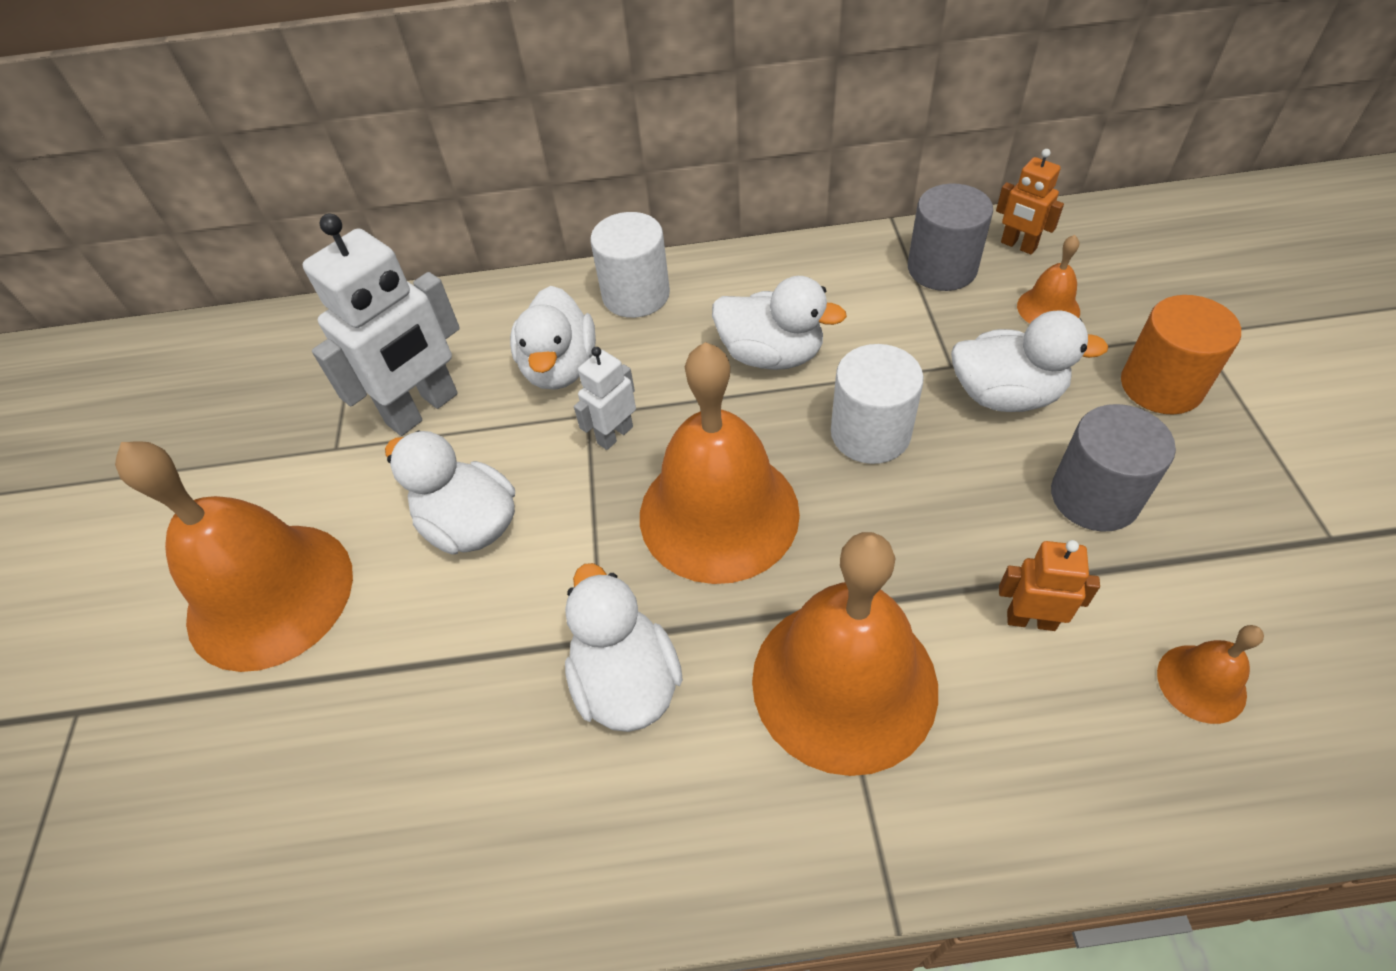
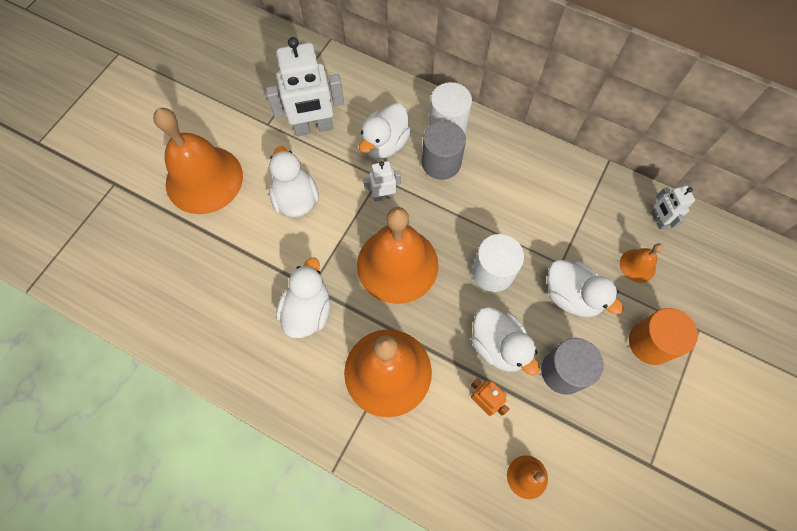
camera: 30 degrees right, 15 degrees up
(771, 355) = (483, 201): white duck -> white duck (498, 346)
(942, 268) = (606, 207): grey cylinder -> grey cylinder (441, 162)
(1018, 245) = (658, 220): orange robot -> white robot

